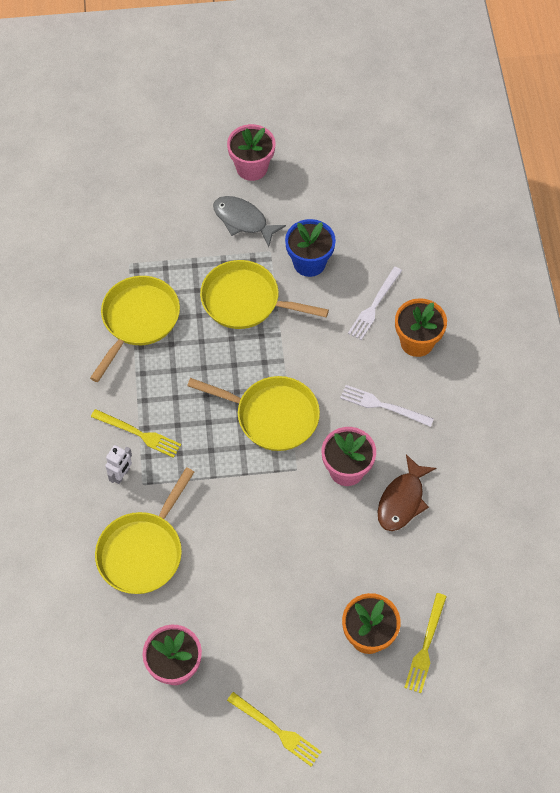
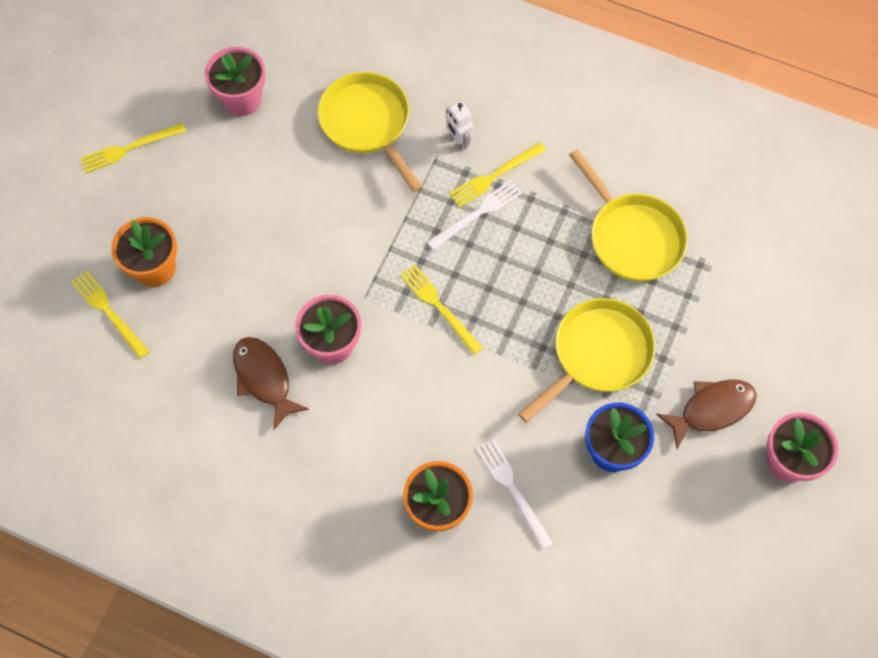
camera: 120 degrees right, 5 degrees up
(243, 220) = (711, 409): grey fish -> brown fish
(272, 416) = (439, 306): yellow pan -> yellow fork
(383, 406) = (381, 423): white fork -> white fork (477, 214)

